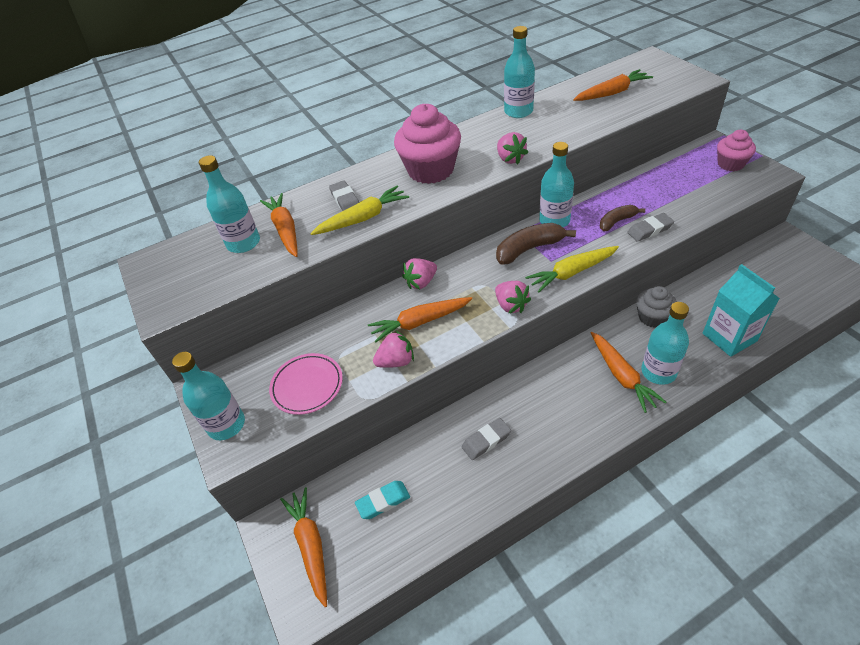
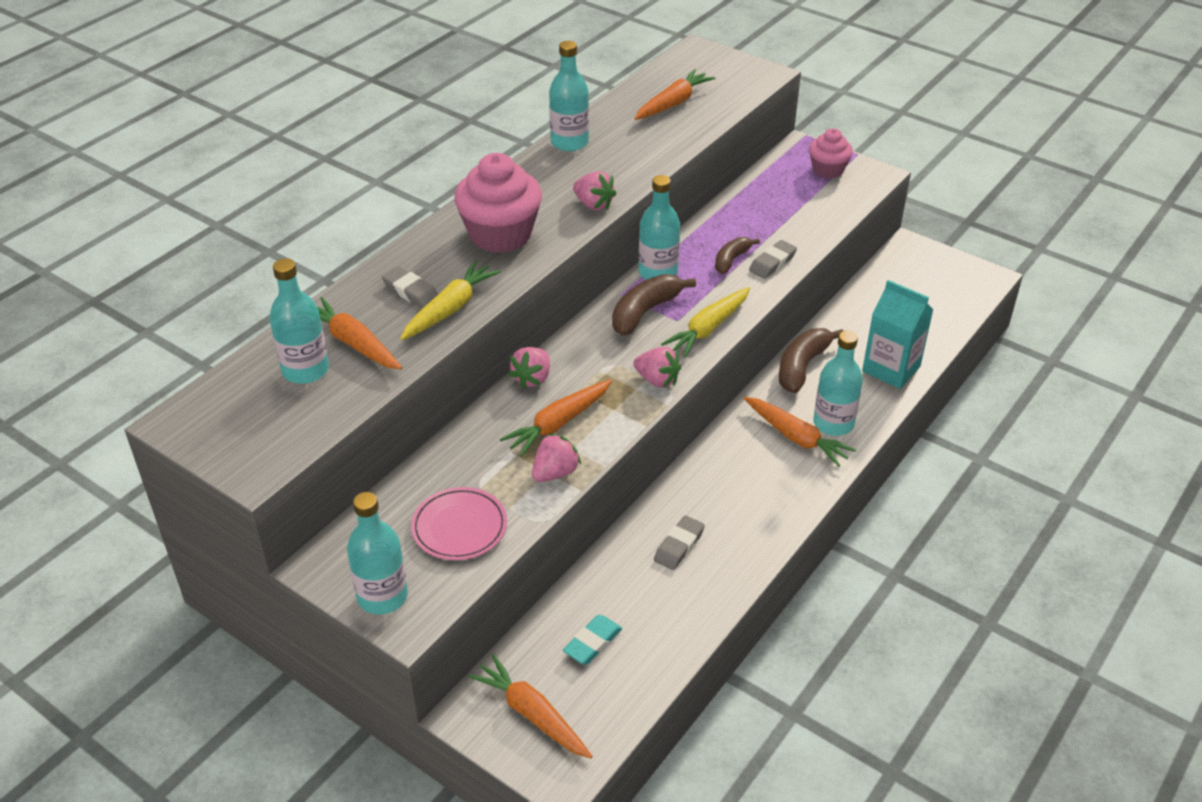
camera: 30 degrees left, 5 degrees down
(652, 317) = (802, 366): grey cupcake -> brown banana

